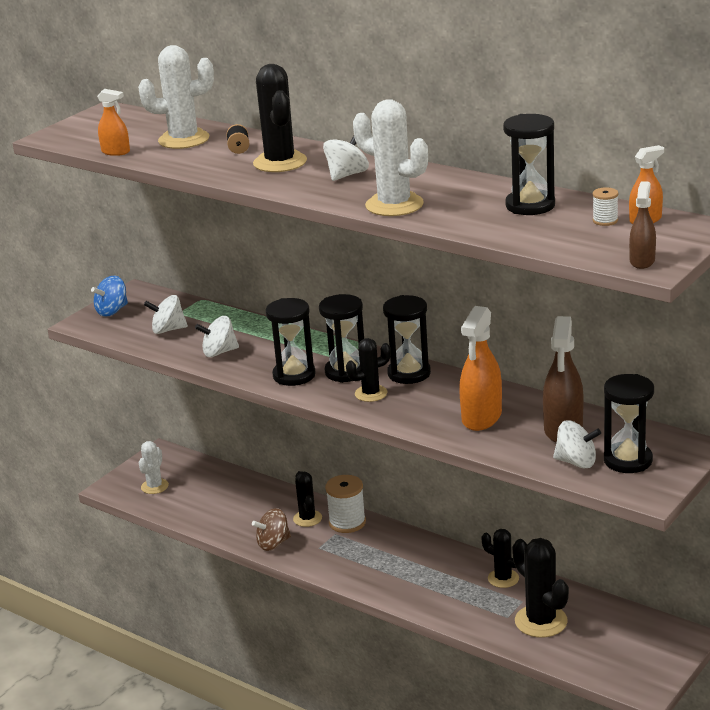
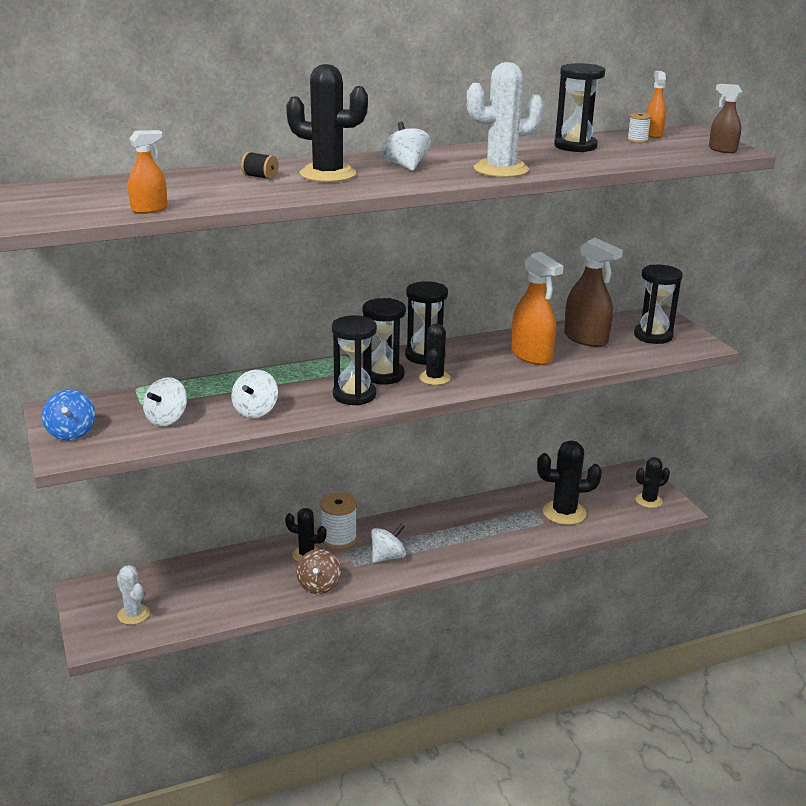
camera: 60 degrees left, 0 degrees up
(184, 140) = (185, 185): white cactus -> none
(503, 578) = (497, 505): black cactus -> black cactus (648, 501)
(576, 462) = (635, 350): white spinning top -> white spinning top (388, 557)

